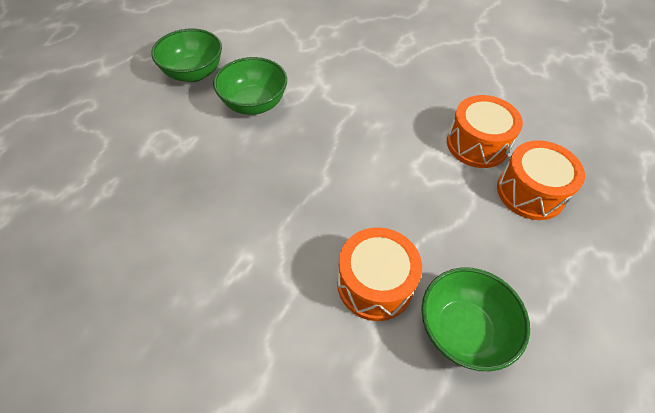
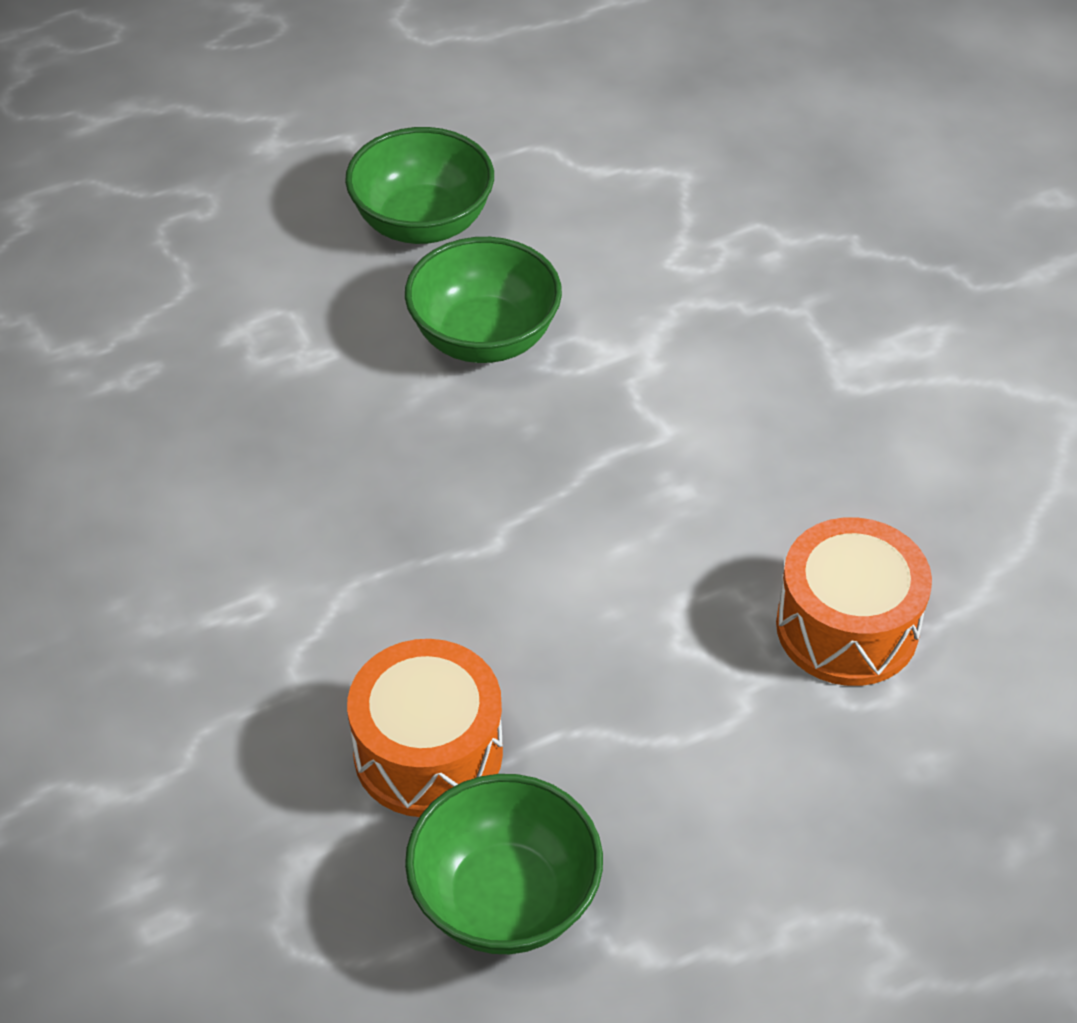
camera: 35 degrees right, 5 degrees down
(530, 192) = (860, 767): orange drum -> none

